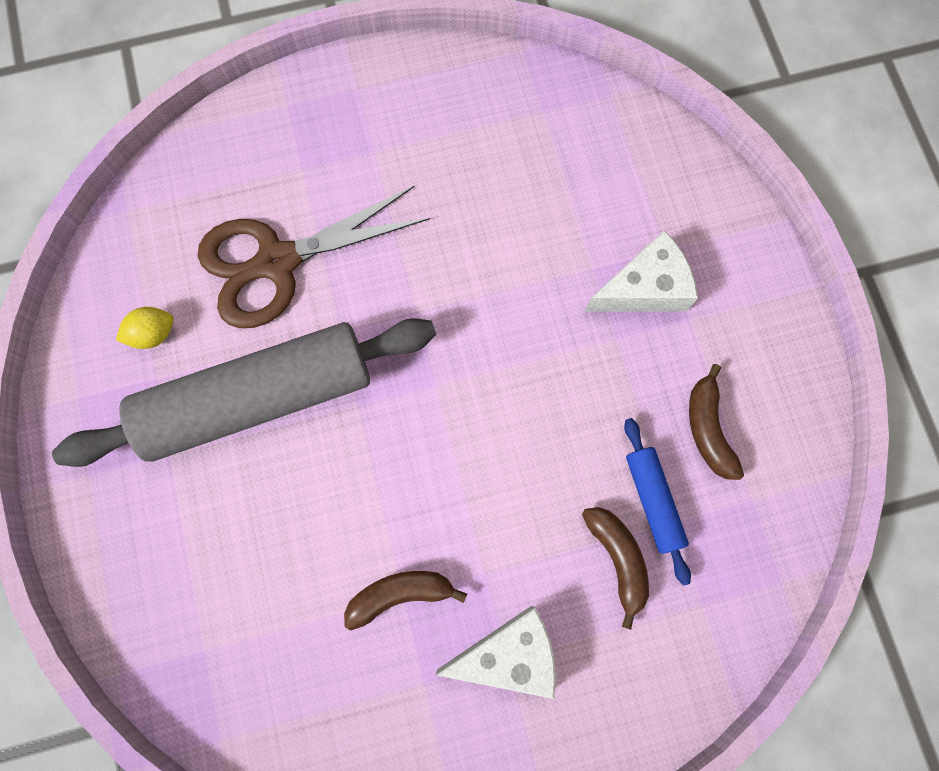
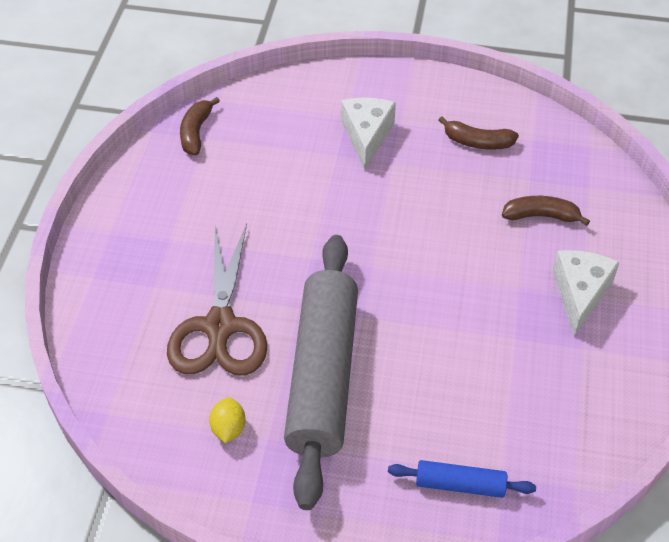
camera: 65 degrees left, 25 degrees down
(400, 594) = (513, 339): brown banana -> brown banana (196, 132)
(653, 501) = (511, 185): blue rolling pin -> blue rolling pin (460, 484)

